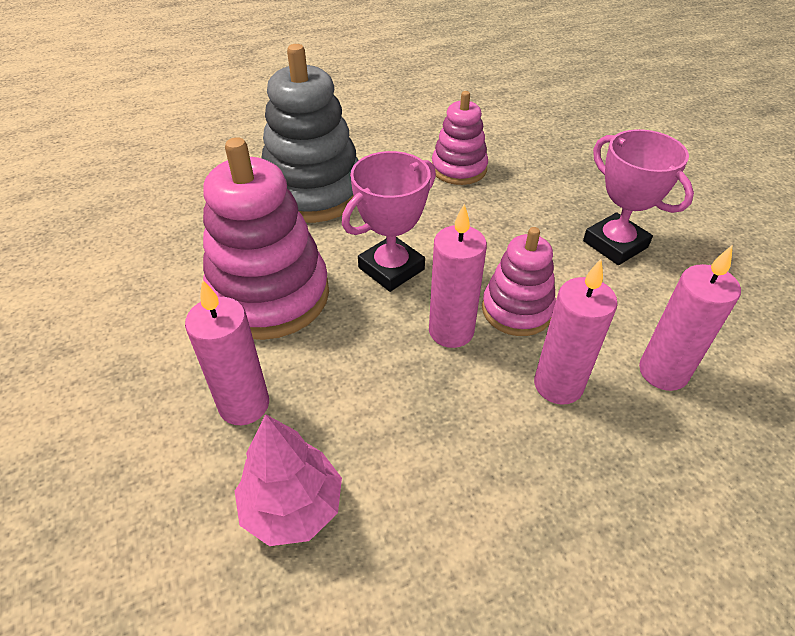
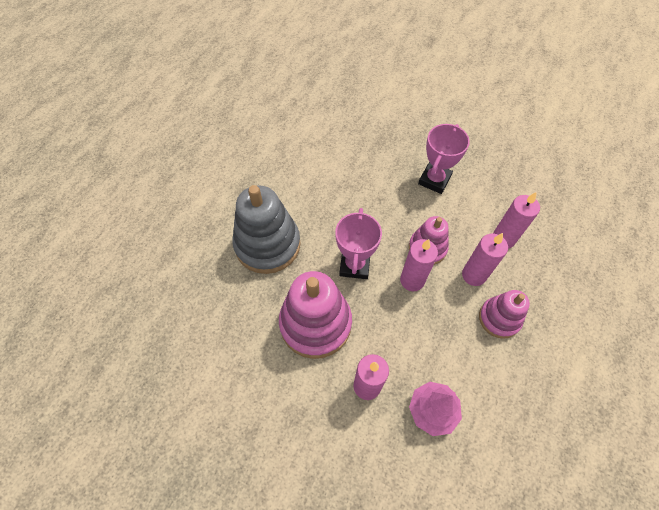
camera: 40 degrees left, 15 degrees up
(459, 169) = (325, 177): pink stacking toy -> pink stacking toy (499, 318)
(615, 244) = (434, 180): pink trophy -> pink trophy turned 75 degrees counterclockwise

